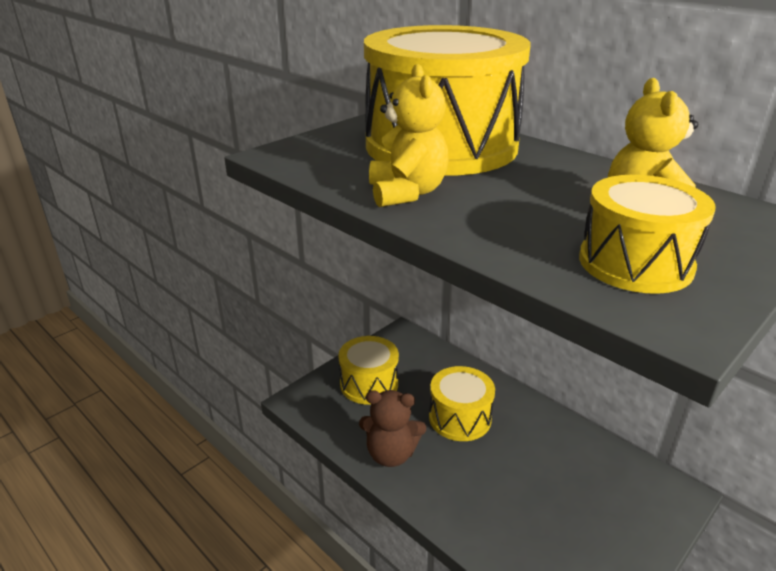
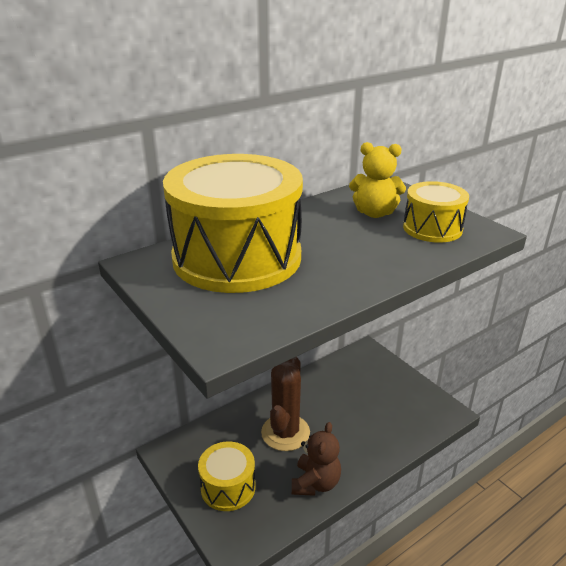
camera: 80 degrees left, 0 degrees up
(407, 193) = (329, 283): yellow teddy bear -> none
(460, 418) = (285, 432): yellow drum -> brown cactus

